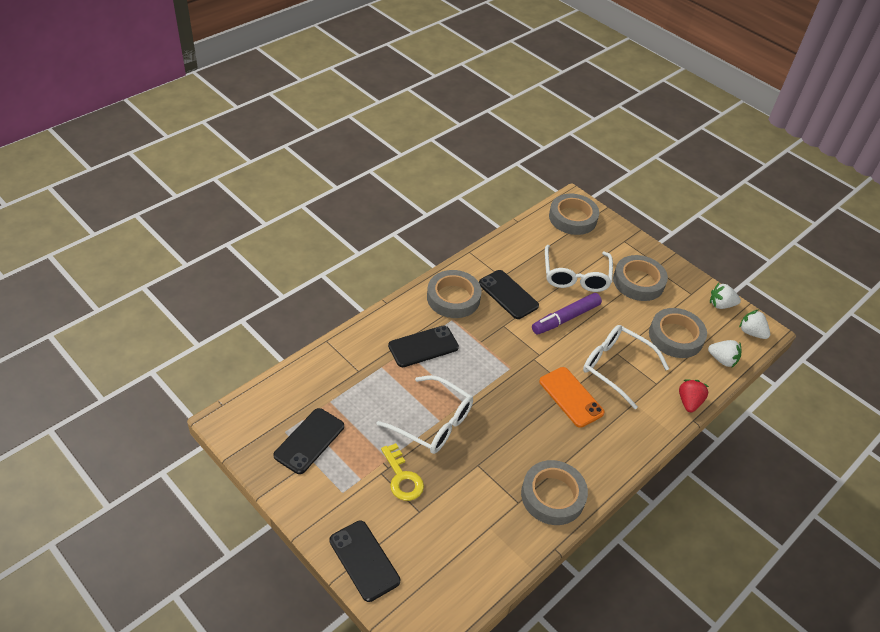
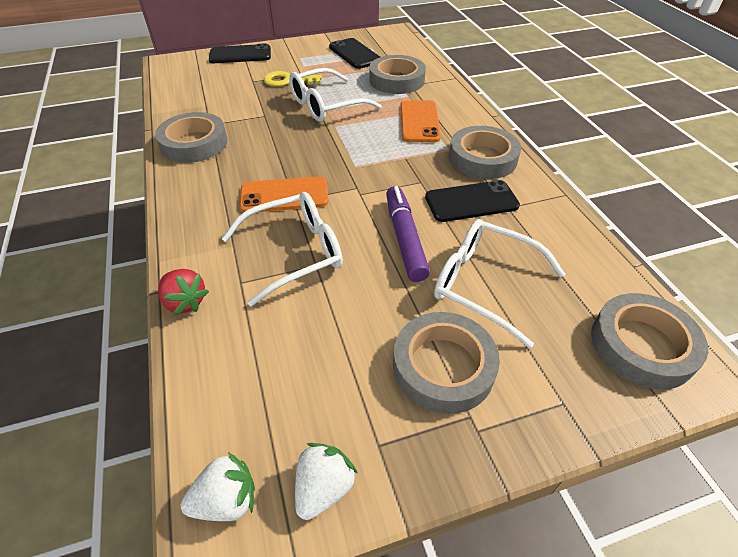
camera: 120 degrees right, 0 degrees up
(423, 347) = (419, 122): black phone -> orange phone
(675, 336) = (299, 354): grey tape -> grey tape (397, 80)
(722, 360) = (211, 396): white strawberry -> none

